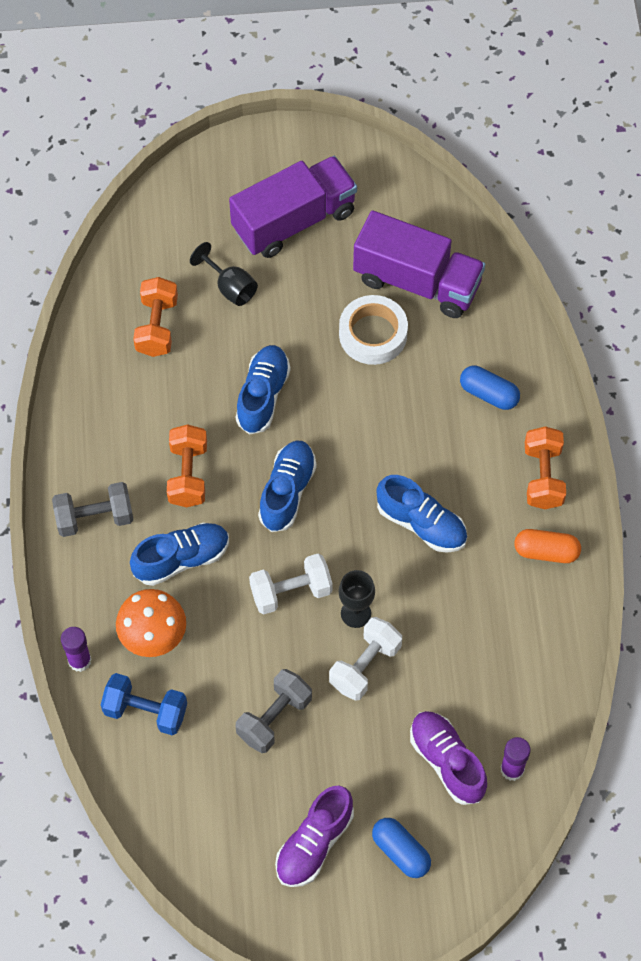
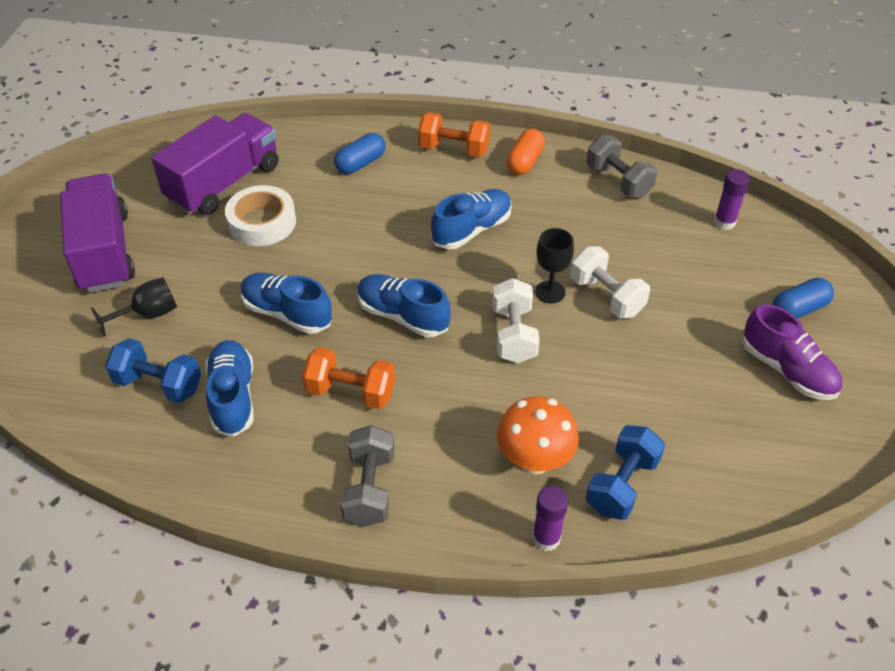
camera: 75 degrees left, 15 degrees down
(157, 327) = (159, 384): orange dumbbell -> blue dumbbell
(181, 559) = (448, 417): blue shoe -> blue shoe (233, 397)
(274, 718) = (649, 375): grey dumbbell -> grey dumbbell (618, 181)
(447, 762) = (712, 261): purple shoe -> none

